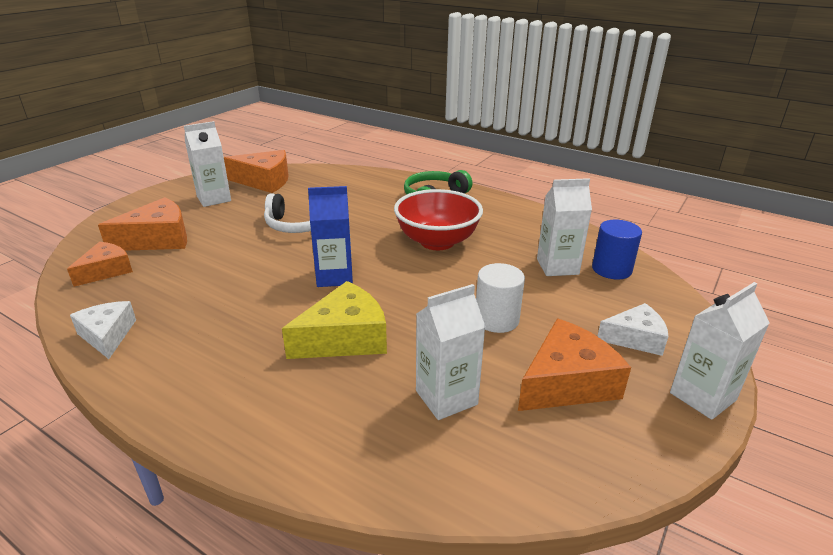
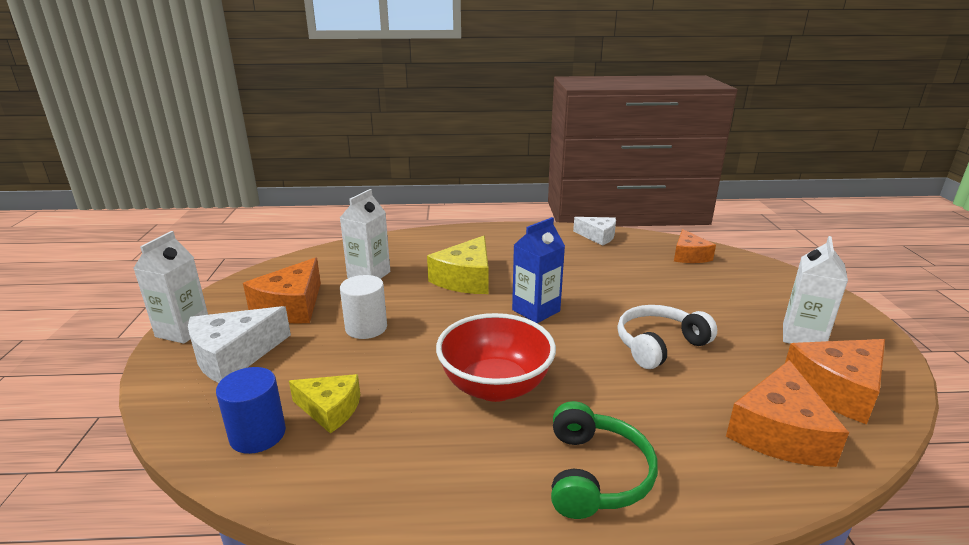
camera: 145 degrees right, 5 degrees down
(158, 239) = (724, 284): orange cheese -> orange cheese (779, 432)
(557, 266) = (330, 409): white carton -> yellow cheese
(635, 338) = (234, 356): white cheese -> white cheese, size x1.54

